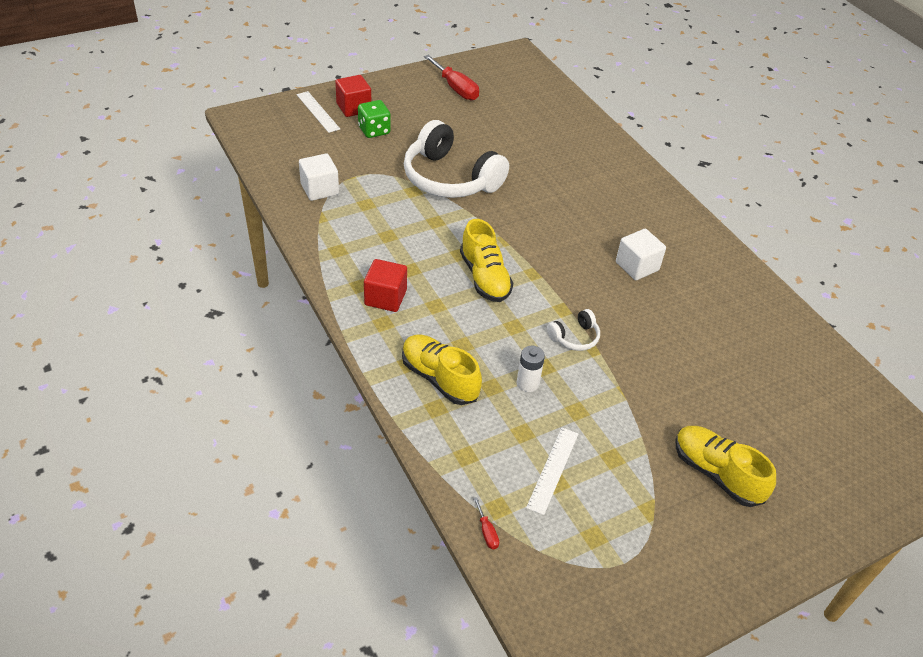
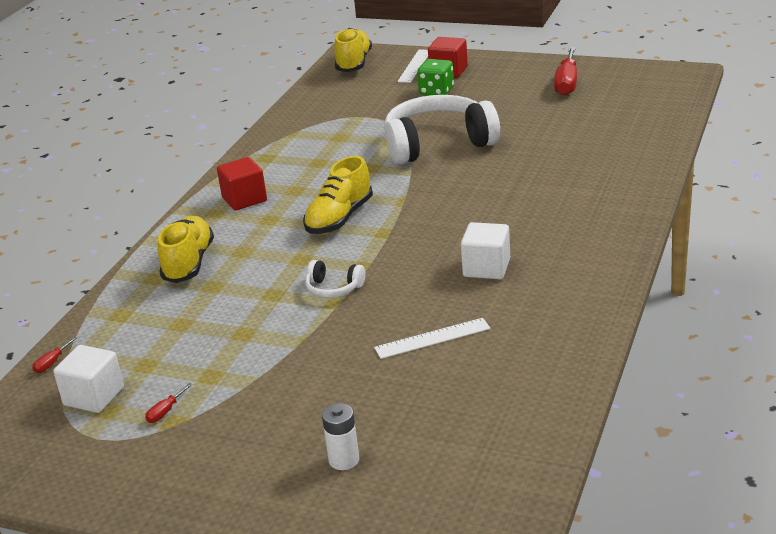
camera: 55 degrees right, 15 degrees down
(319, 189) = (323, 116): white cube -> white cube (94, 396)
(450, 178) = (438, 144): white headphones -> white headphones turned 75 degrees clockwise
(527, 383) = (241, 298): white battery -> white battery (344, 460)
(552, 469) = (157, 356): white ruler -> white ruler (432, 338)
(632, 506) = (165, 412): none -> red screwdriver
(716, 473) = (267, 435): yellow shoe -> yellow shoe (354, 63)

